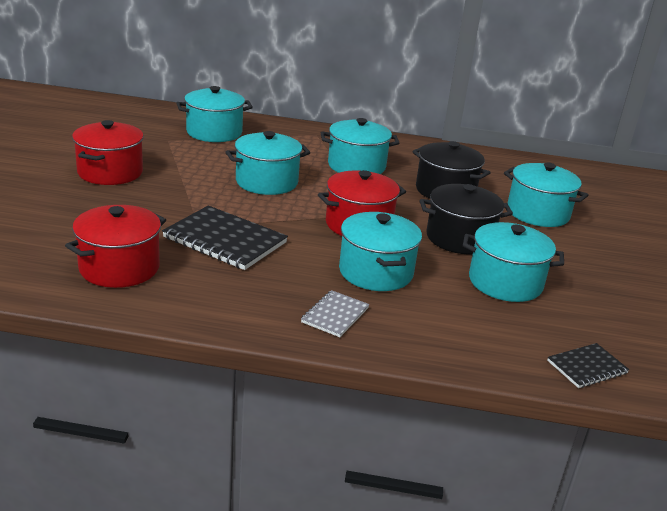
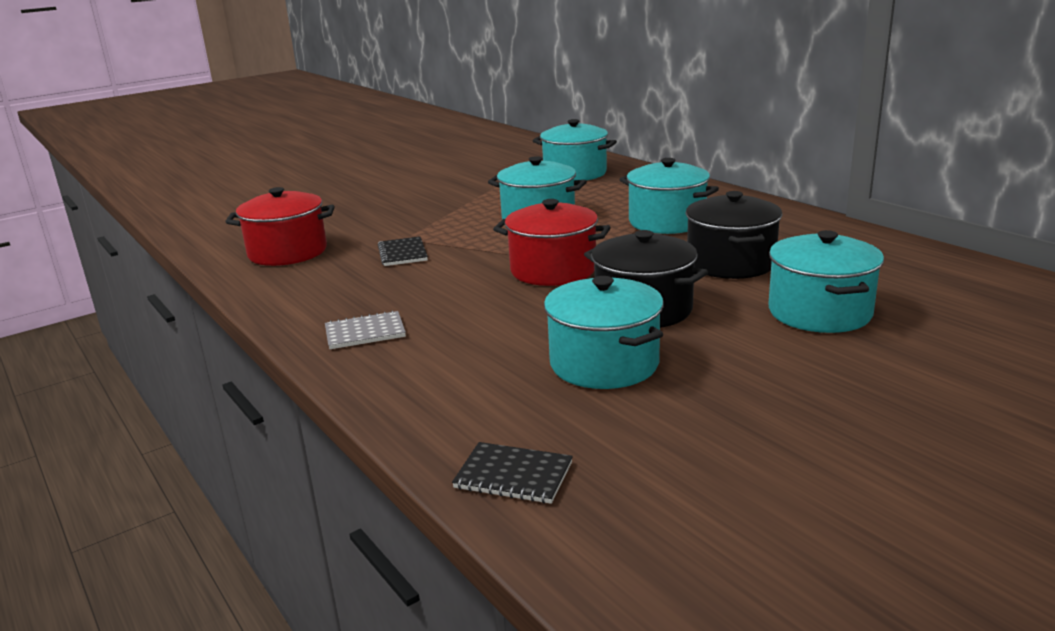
camera: 50 degrees right, 5 degrees down
(110, 172) = (421, 189): red pot -> none
(225, 240) = (402, 253): black notebook -> black notebook, size x0.54
(376, 272) = (479, 312): turquoise pot -> none

